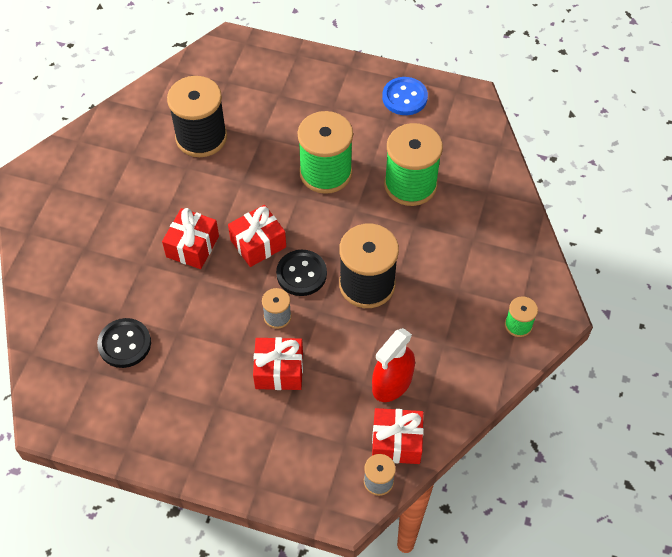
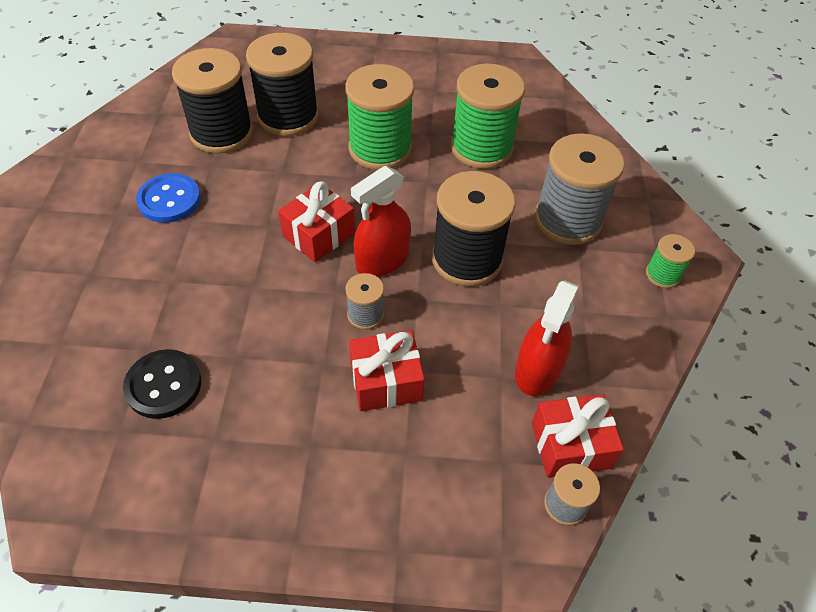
camera: 15 degrees left, 5 degrees down
(192, 246) = (235, 250): red gift -> none
(258, 129) = (288, 116): none -> black spool
(301, 274) = (382, 260): black button -> red spray bottle
(404, 97) = (446, 67): blue button -> blue button (169, 200)
(459, 264) = (567, 220): none -> grey spool

